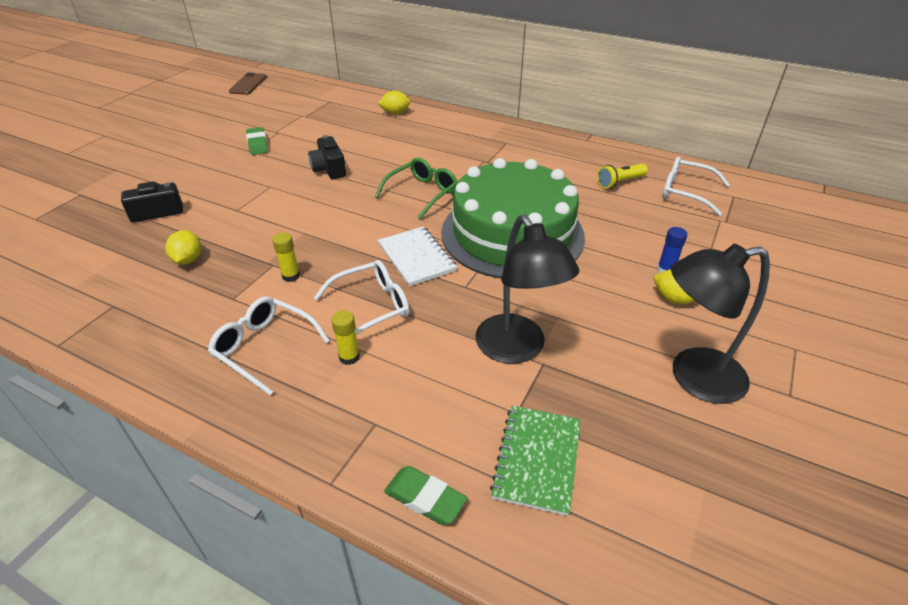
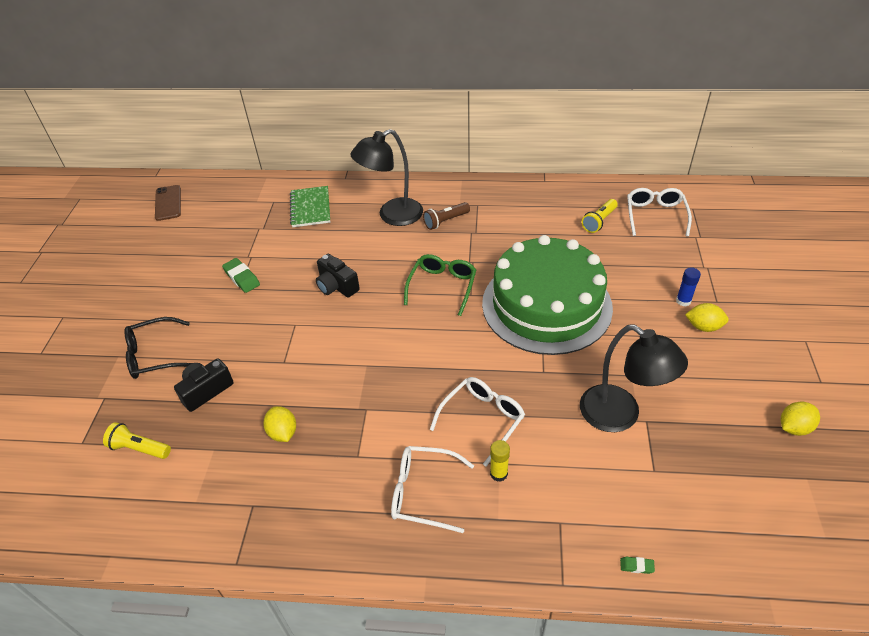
camera: 20 degrees left, 5 degrees up
(70, 235) = (139, 448): none -> yellow flashlight
(143, 177) = (154, 355): none -> black glasses
(291, 276) = (391, 415): yellow glue stick -> none
(395, 113) = (350, 198): yellow lemon -> yellow lemon (794, 427)
(416, 257) = (485, 357): white notebook -> none
(425, 498) = (636, 566): green eraser -> green eraser, size x0.51
(466, 147) = (445, 221): none -> brown flashlight
(537, 459) = (691, 502): green notebook -> green notebook (310, 208)
(685, 192) = (655, 216): white glasses -> white glasses turned 90 degrees clockwise
(693, 377) = (753, 392): black lamp -> black lamp (392, 216)

